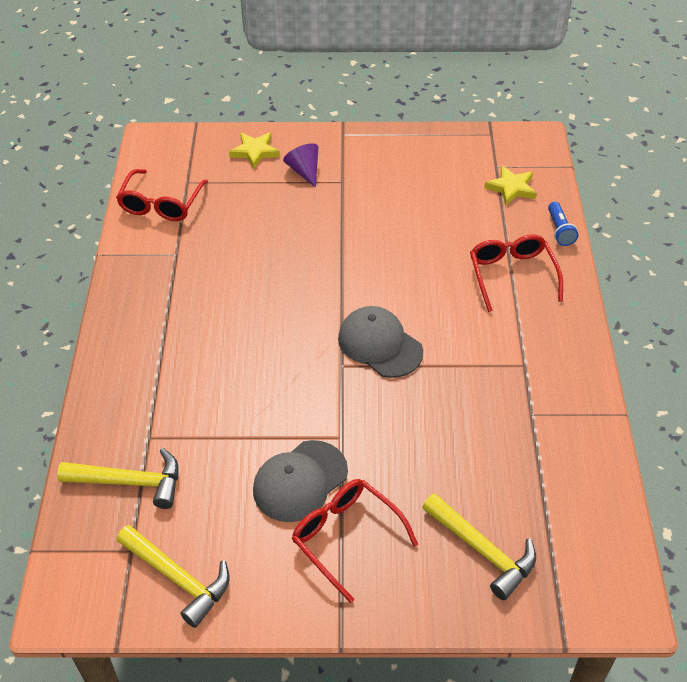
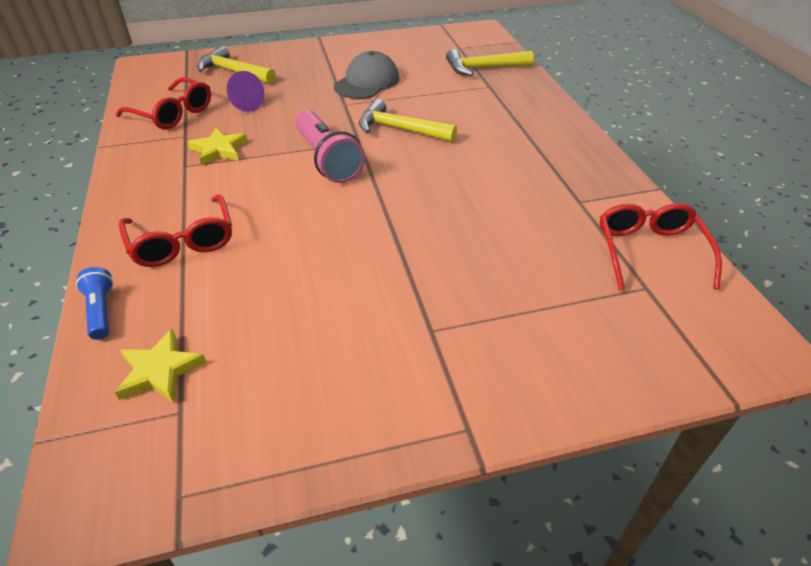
camera: 165 degrees right, 5 degrees down
(178, 578) = (423, 43): yellow hammer -> yellow hammer (400, 129)
(255, 152) = (593, 358): yellow star -> yellow star (219, 150)
(304, 171) = (496, 337): purple cone -> purple cone (245, 104)
(346, 537) = (326, 66): red glasses -> red glasses (173, 114)
(379, 345) = (327, 160): grey cap -> pink flashlight

